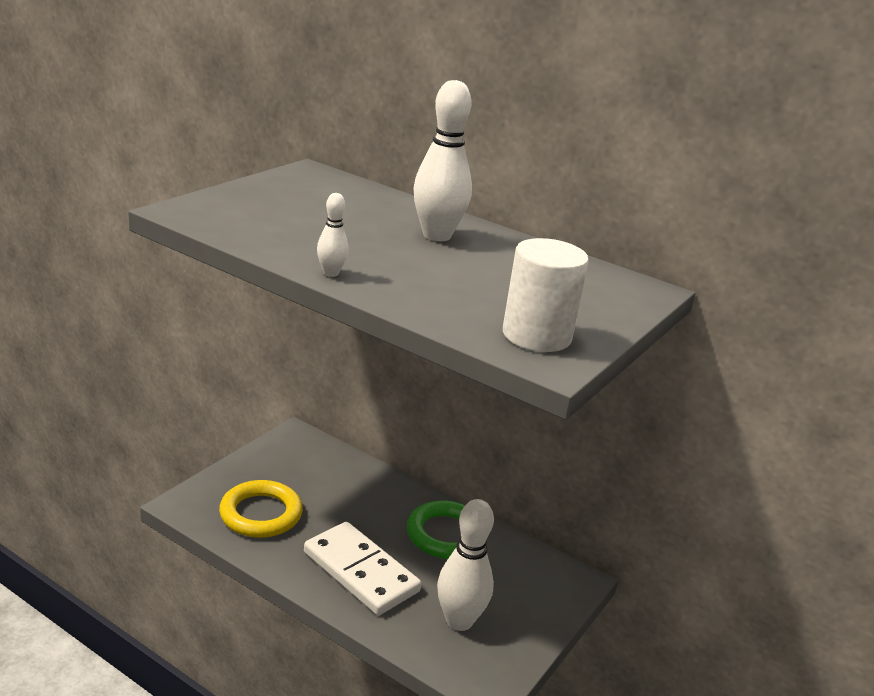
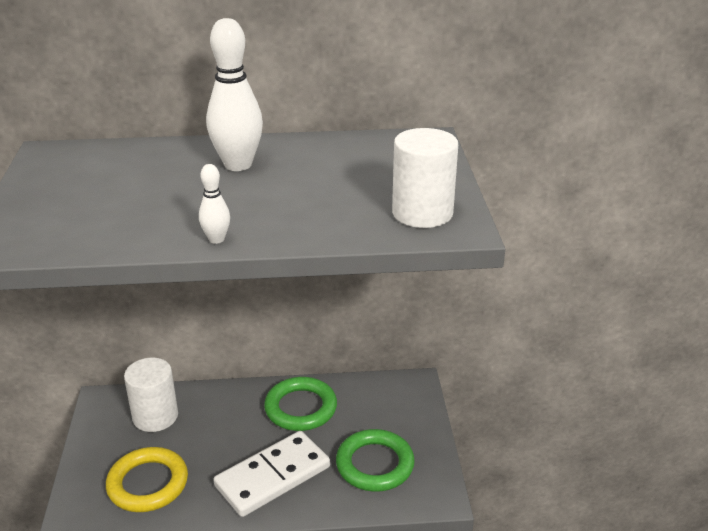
camera: 35 degrees left, 5 degrees up
(321, 469) = (155, 416): none -> white cylinder
(360, 572) = (273, 476): white domino -> white domino turned 45 degrees counterclockwise
(459, 621) = (375, 464): white bowling pin -> green ring

